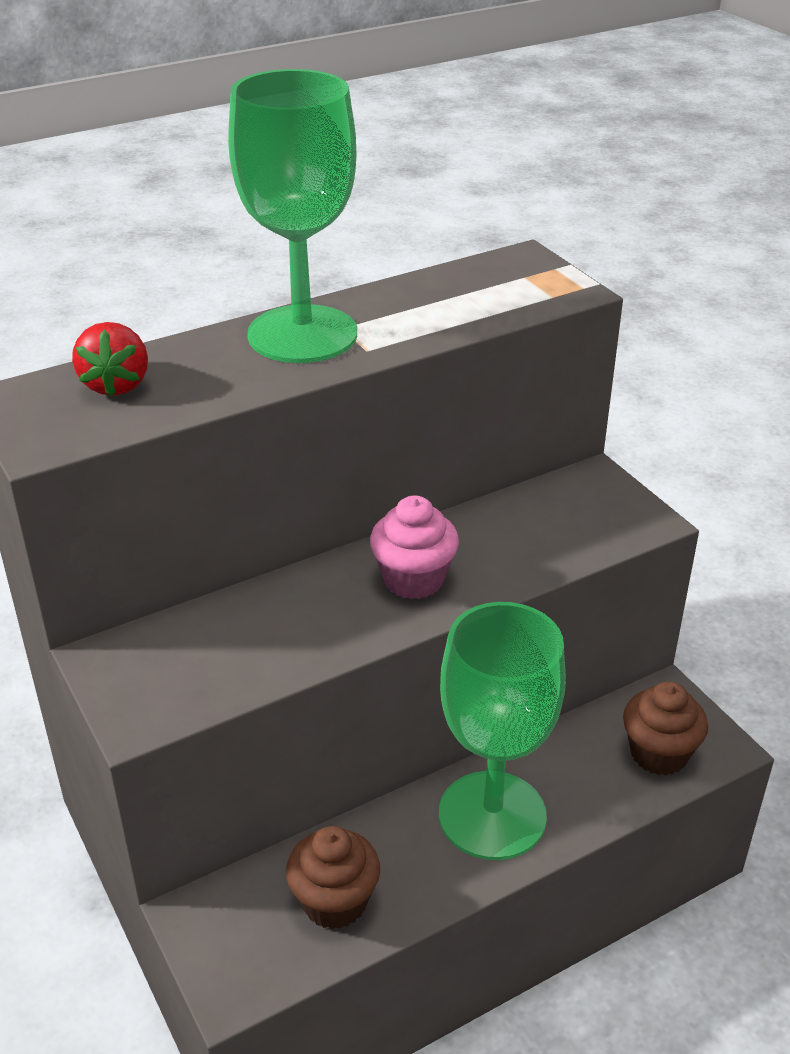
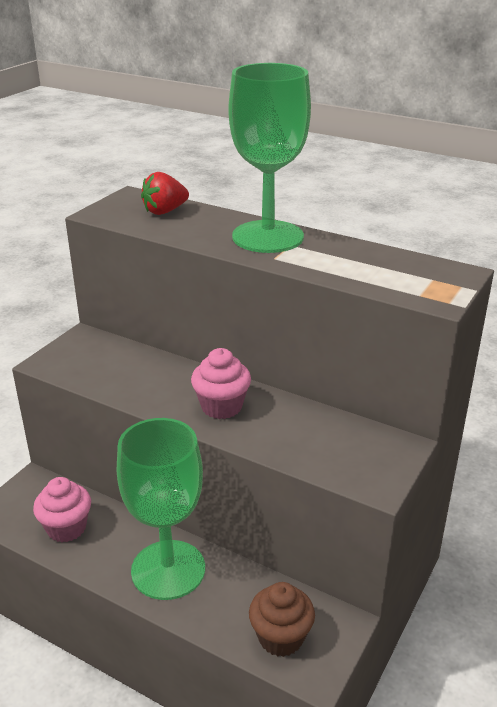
camera: 60 degrees right, 5 degrees down
(334, 902) = (66, 528): brown cupcake -> pink cupcake

